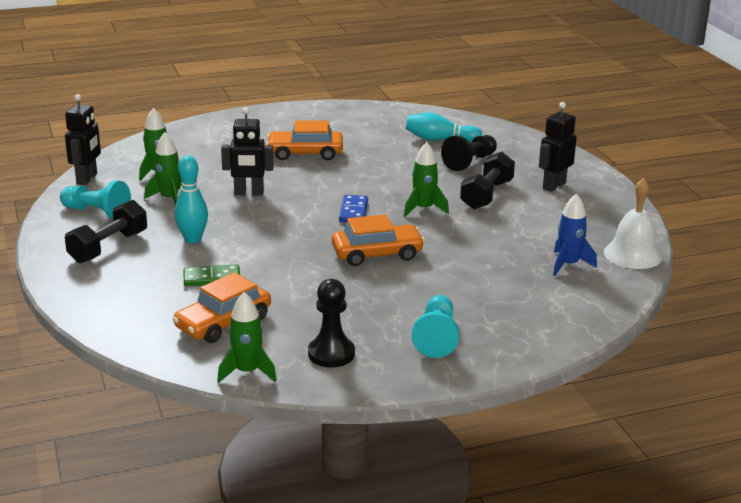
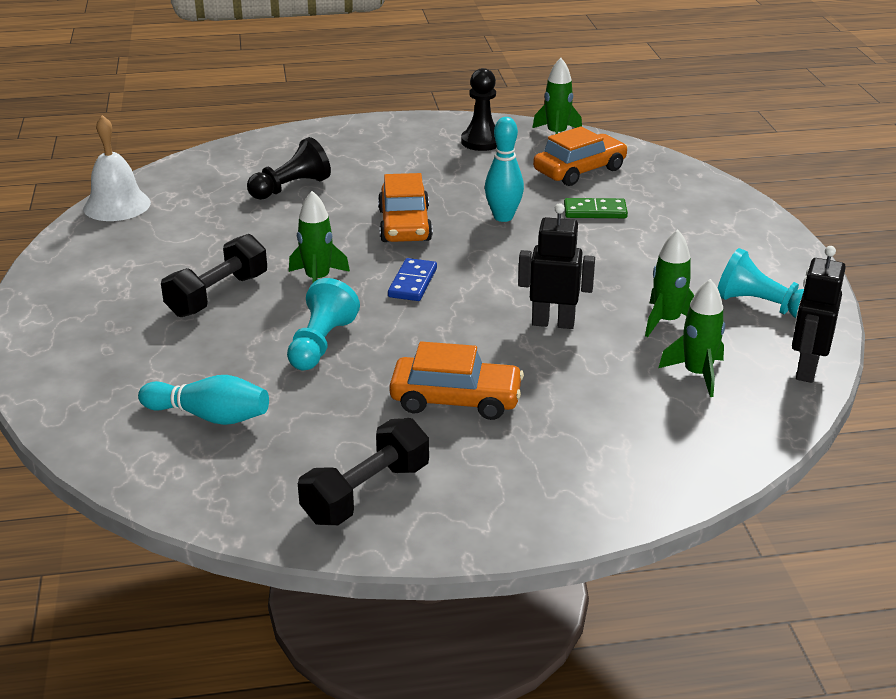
camera: 170 degrees left, 5 degrees up
(108, 247) = (725, 255): black dumbbell -> black dumbbell (366, 493)
(193, 239) = (623, 258): turquoise bowling pin -> turquoise bowling pin (503, 217)
(377, 254) = (404, 225): orange car -> orange car turned 90 degrees counterclockwise
(436, 337) = (382, 147): turquoise pawn -> turquoise pawn (321, 344)
(470, 162) = (196, 358): black pawn -> black pawn (291, 188)
(553, 186) = (111, 304): black robot -> none
(568, 265) = (199, 199): blue rocket -> none

